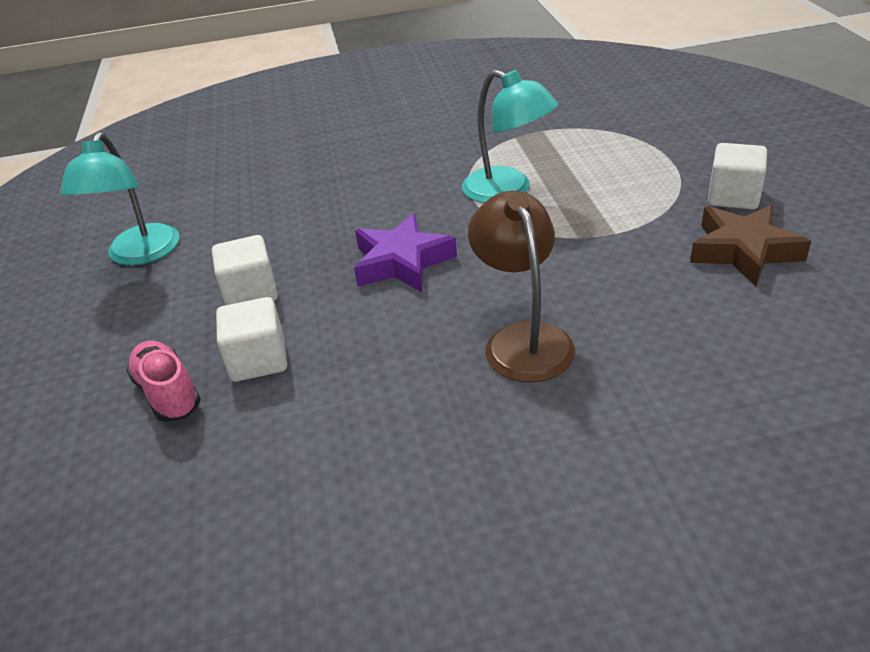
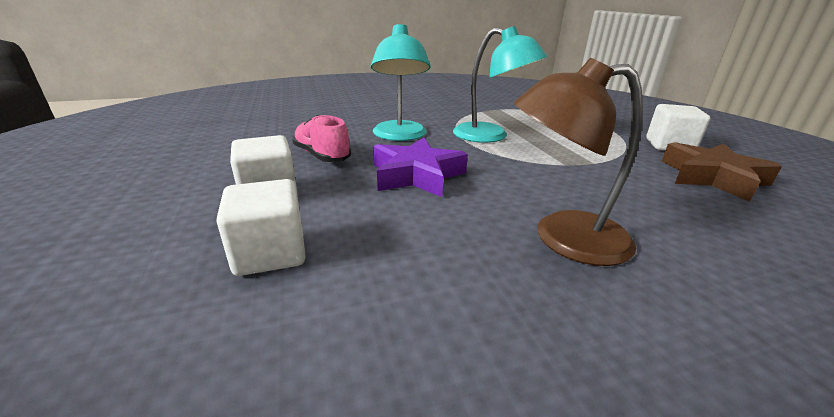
camera: 10 degrees left, 10 degrees down
(139, 255) = (163, 162): turquoise lamp -> turquoise lamp (400, 136)
(168, 393) = (145, 289): pink shoe -> pink shoe (322, 156)
(523, 339) = (563, 238): brown lamp -> brown lamp turned 75 degrees counterclockwise

